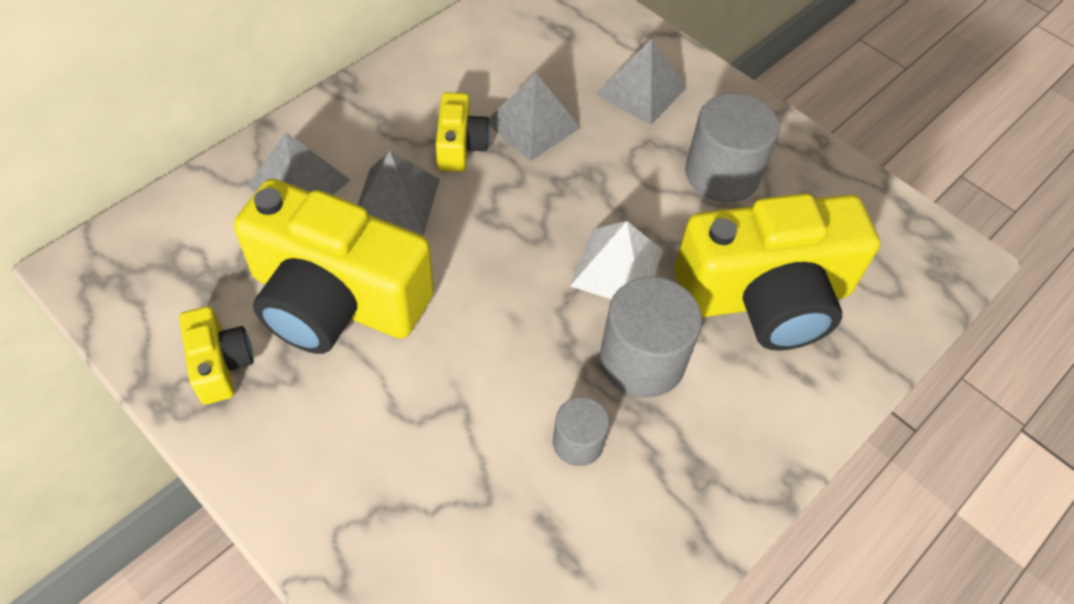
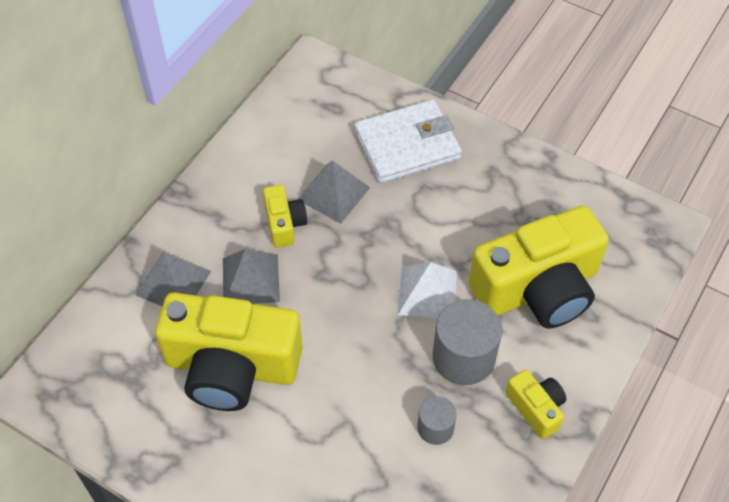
camera: 10 degrees left, 0 degrees up
(220, 364) = (165, 435): yellow camera -> yellow camera (536, 408)
(641, 91) = (407, 145): grey pyramid -> white wallet
(722, 174) = (484, 200): grey cylinder -> none

